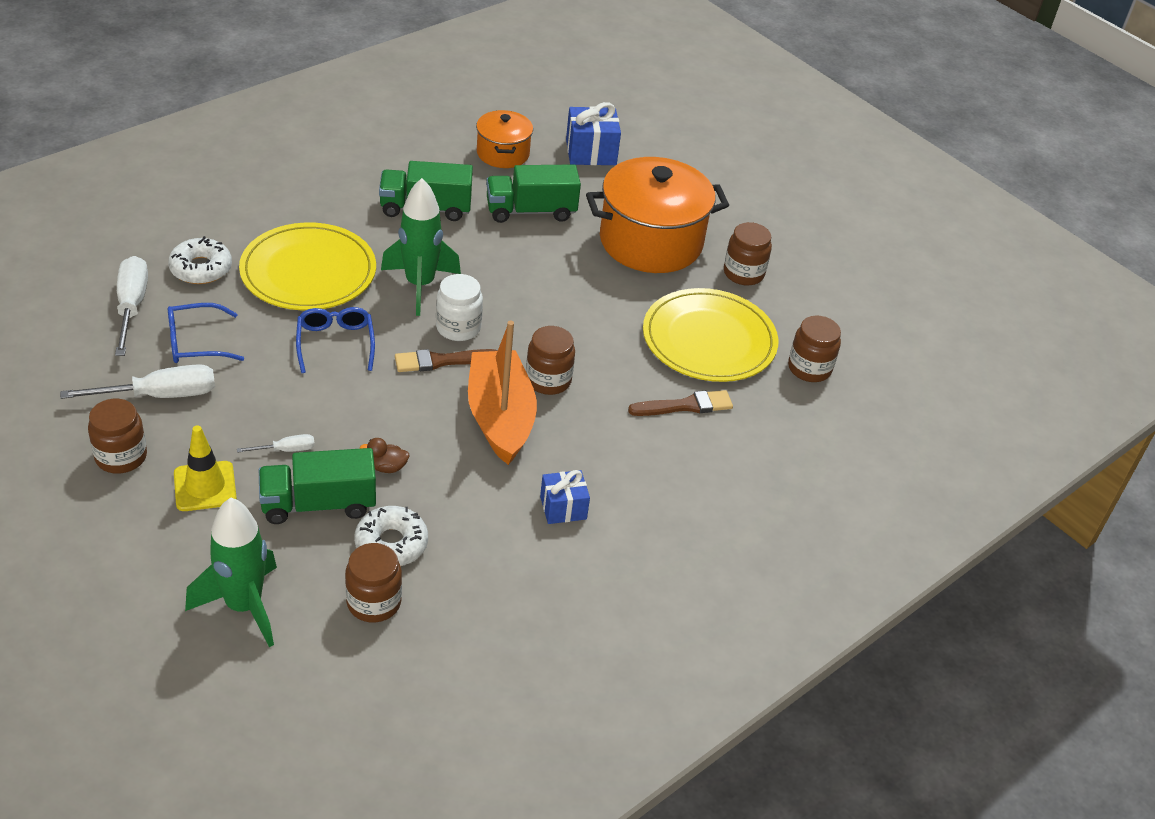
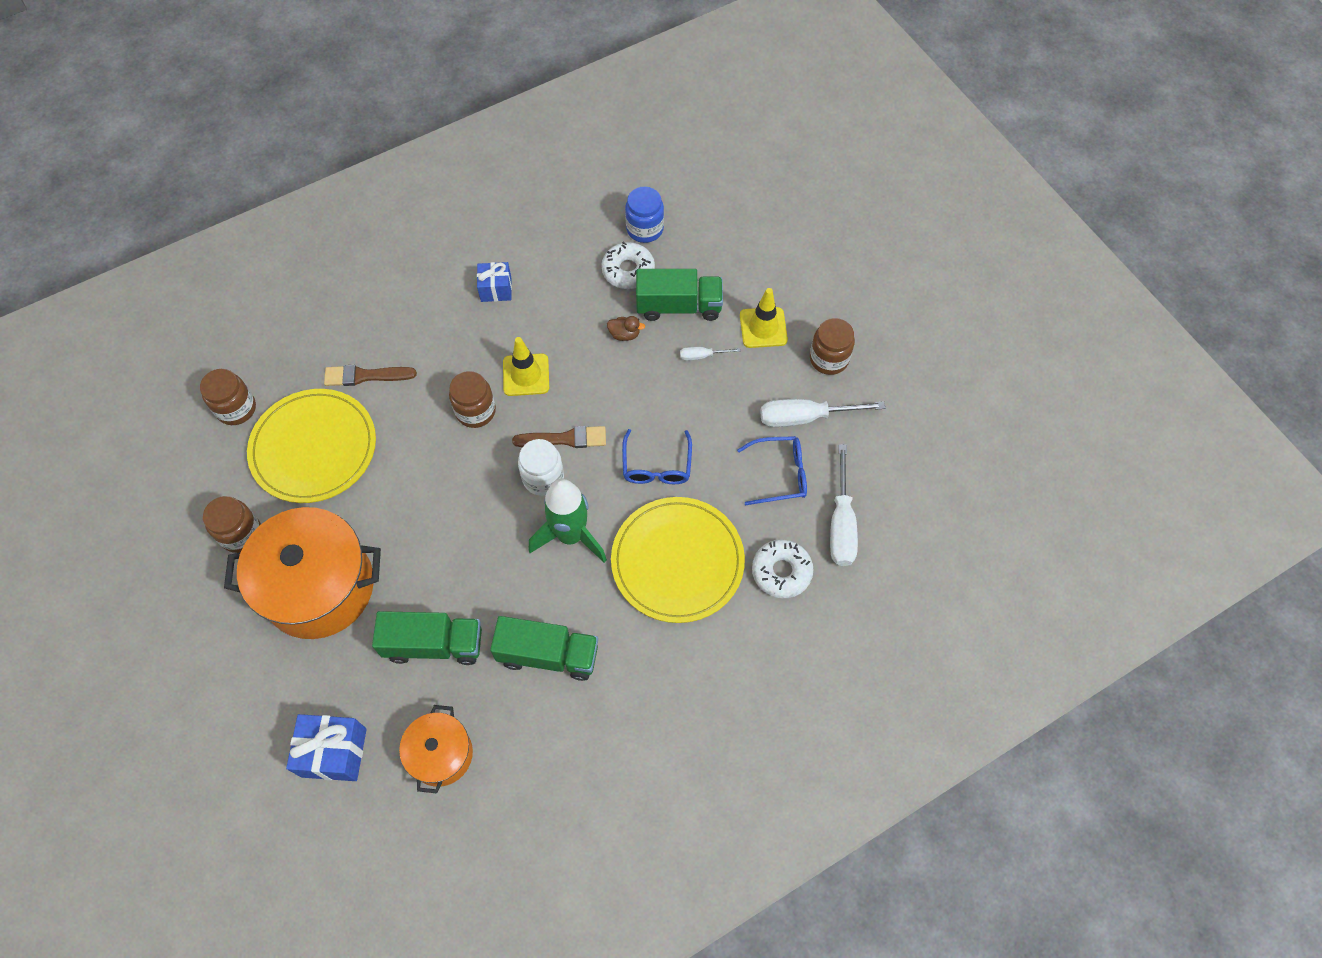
camera: 165 degrees left, 20 degrees up
(244, 606) = (732, 233): green rocket -> none
(374, 602) = (645, 229): brown jar -> blue jar
(500, 417) = (526, 375): orange boat -> yellow traffic cone

